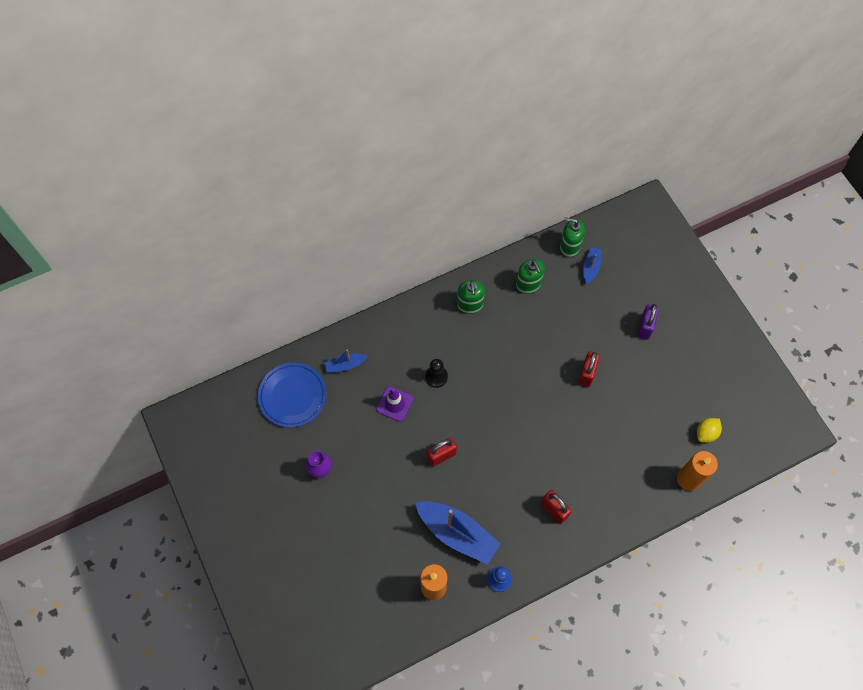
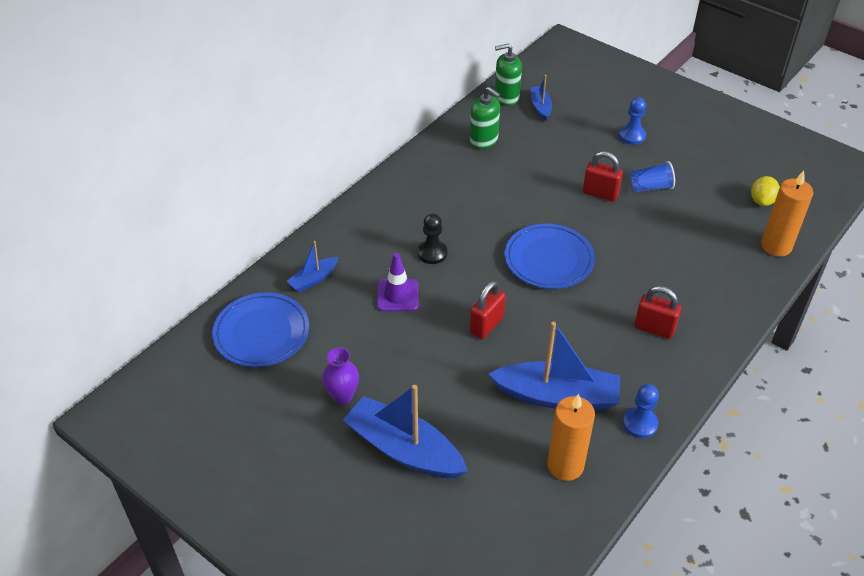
camera: 25 degrees left, 20 degrees down
(340, 528) = (404, 449): none -> blue boat
(470, 305) = (430, 177): green soap dispenser -> none
(514, 418) = (549, 259): none -> blue plate
(586, 374) = (600, 194): red padlock -> red padlock turned 60 degrees counterclockwise
(628, 384) = (650, 187): none -> blue cup
(645, 327) = (632, 136): purple padlock -> blue pawn

